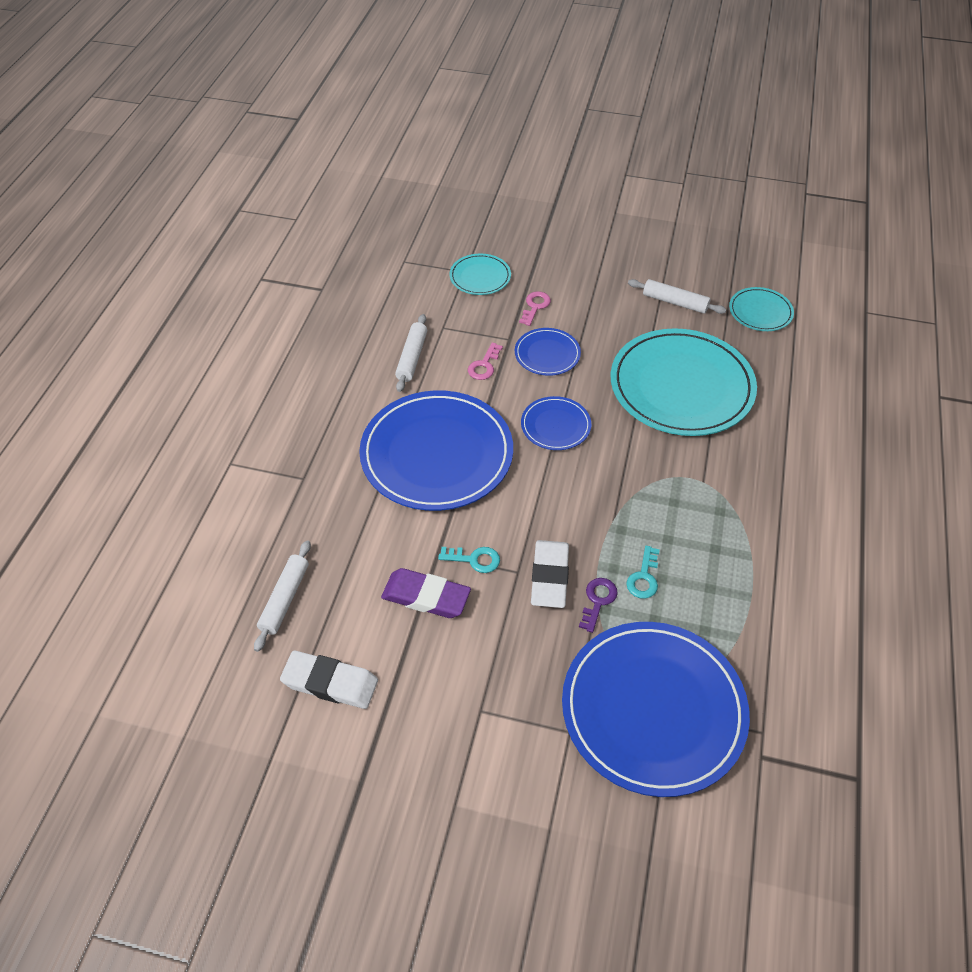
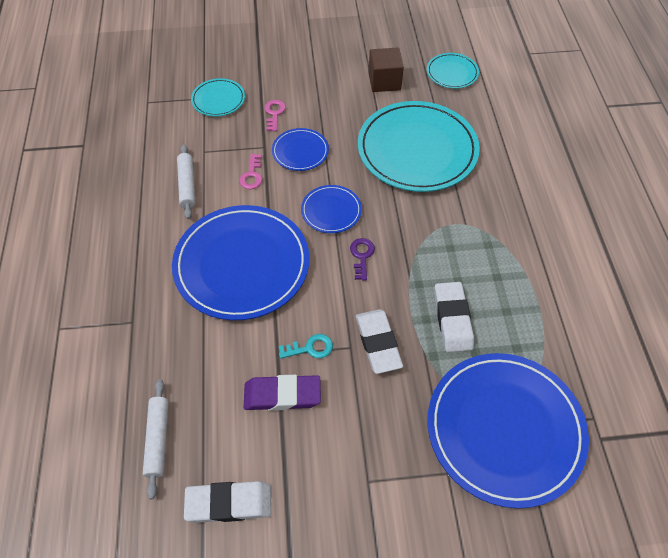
camera: 20 degrees left, 5 degrees up
(598, 600) = (424, 351): purple key -> purple key (362, 256)
(644, 577) = (452, 319): turquoise key -> white eraser
(675, 302) = (384, 81): white rolling pin -> brown cube

